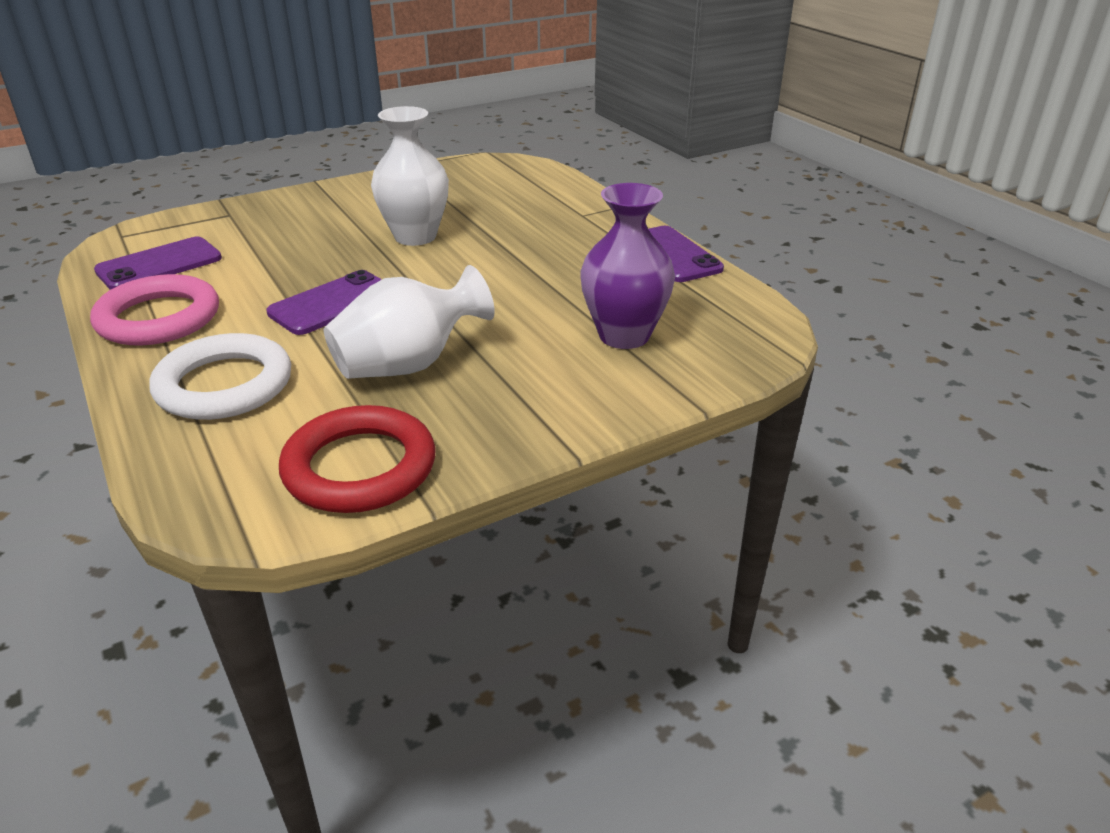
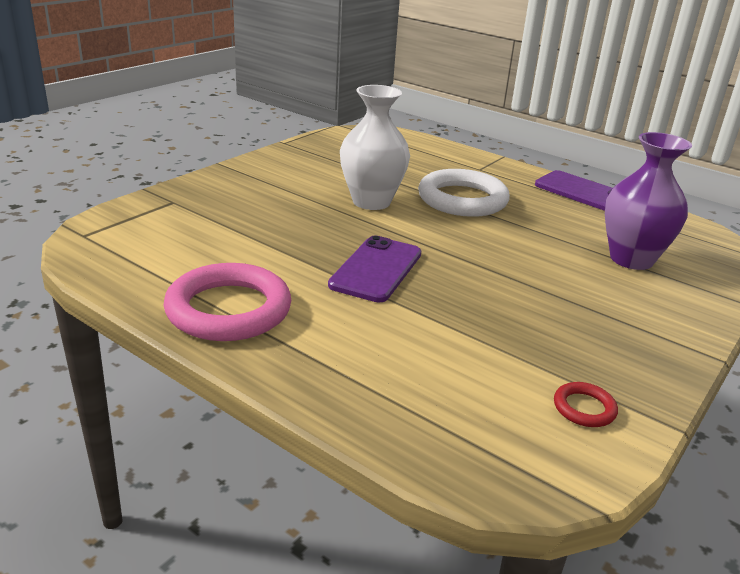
camera: 25 degrees left, 5 degrees down
(159, 265) = (162, 258): purple phone -> none
(224, 385) = (374, 361): white ring -> white ring (462, 199)
(360, 467) = (584, 408): red ring -> red ring, size x0.44
(408, 365) = (507, 312): white vase -> none

